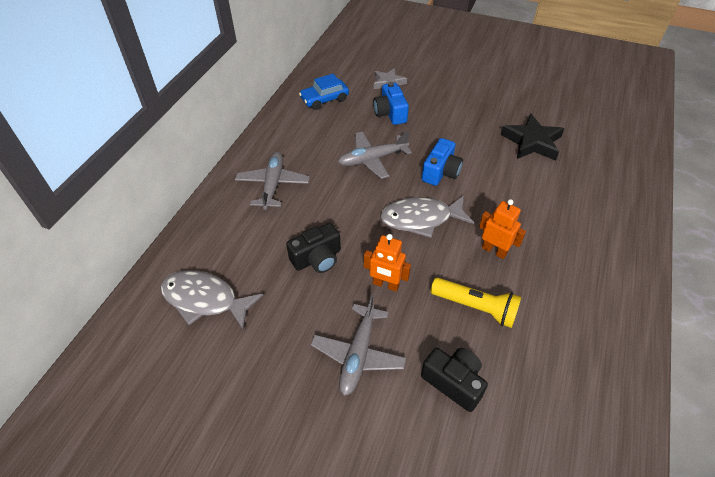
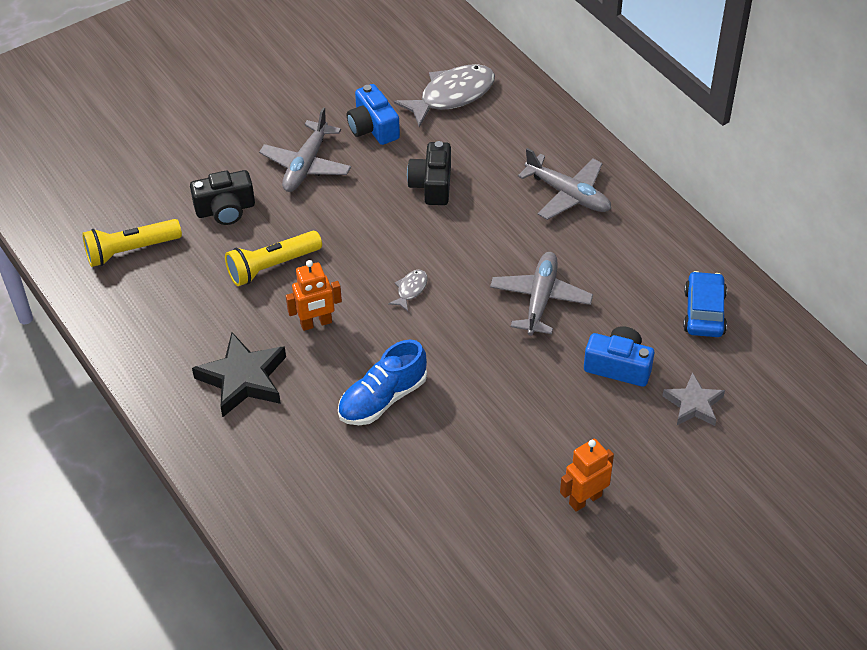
camera: 125 degrees right, 0 degrees up
(358, 354) = (306, 165): grey plane -> grey plane turned 120 degrees counterclockwise
(385, 284) = (356, 218): orange robot -> orange robot (585, 499)
(421, 219) = (411, 290): grey fish -> grey fish, size x0.45
(440, 172) = (465, 351): blue camera -> blue camera (373, 127)
(509, 188) = (382, 399): none -> blue shoe
(532, 142) = (436, 484): black star -> black star (243, 379)
(560, 425) = (131, 250): none -> yellow flashlight

